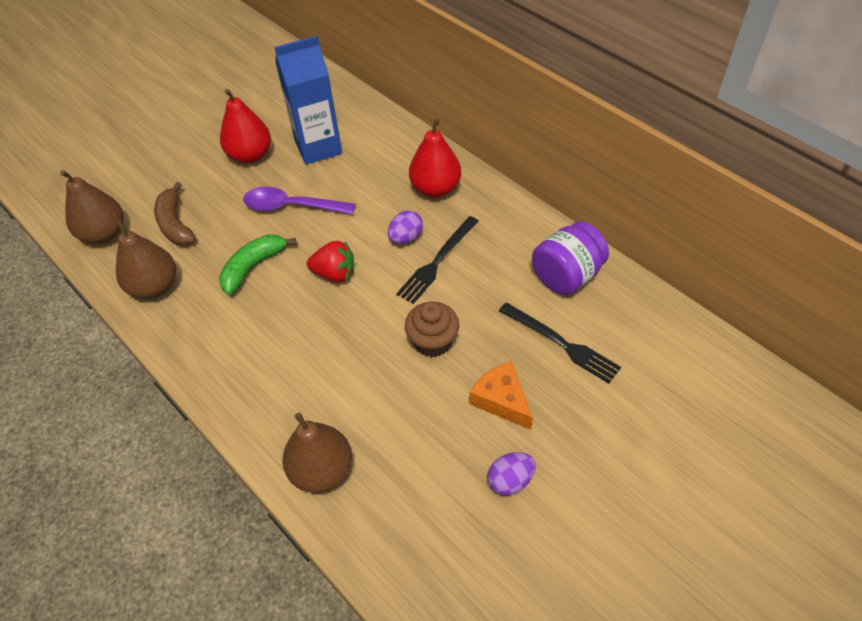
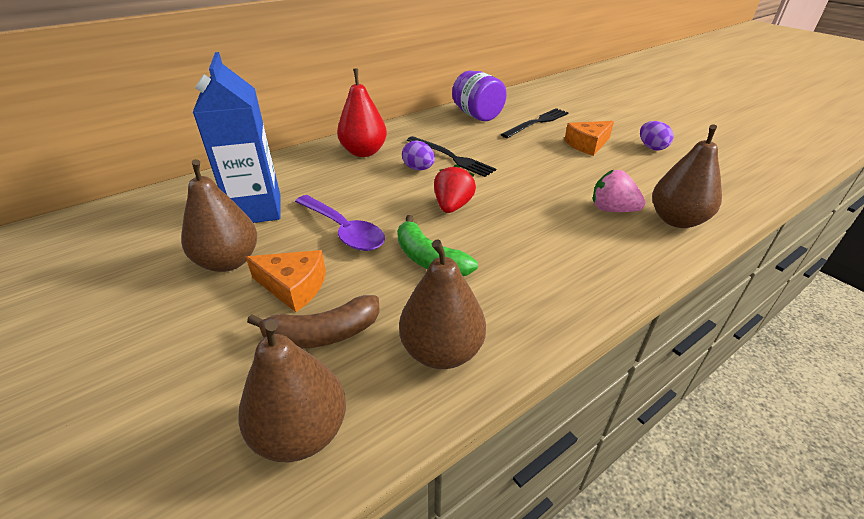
camera: 85 degrees left, 15 degrees down
(222, 197) = (294, 286): none -> orange cheese
(250, 155) = (228, 261): red pear -> brown pear
(291, 206) = (343, 230): purple spoon -> purple spoon turned 60 degrees counterclockwise
(339, 409) = (612, 209): none -> pink strawberry
(433, 342) = (536, 165): brown cupcake -> none

